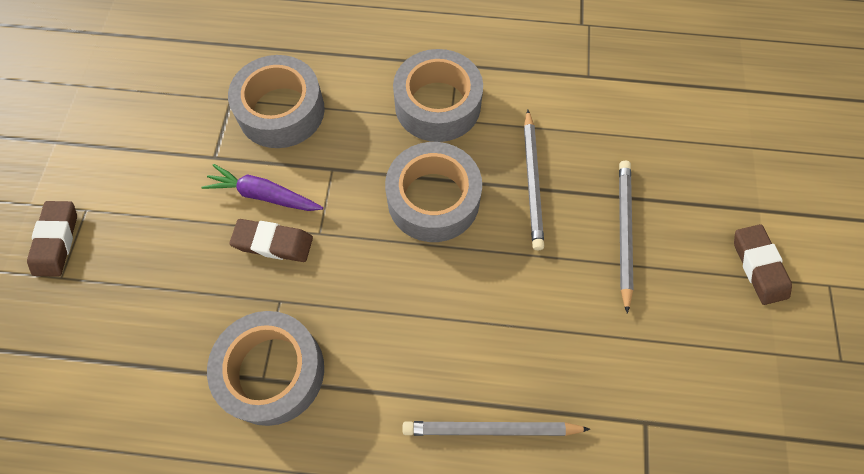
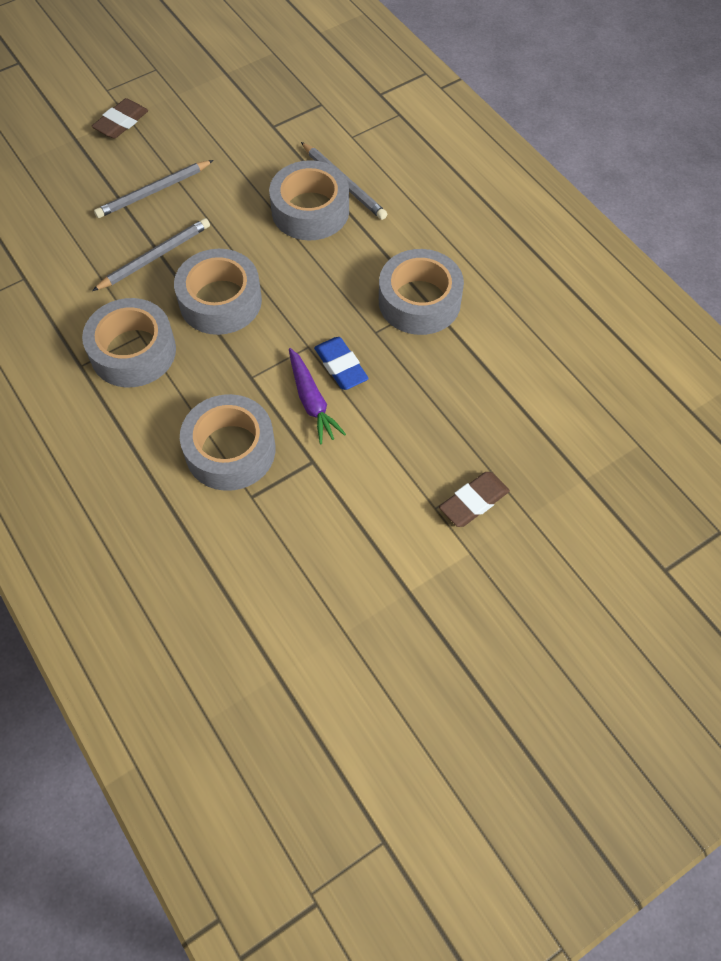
camera: 130 degrees left, 5 degrees down
(273, 243) = (341, 366): brown eraser -> blue eraser
(479, 361) = (310, 210): none -> grey tape

